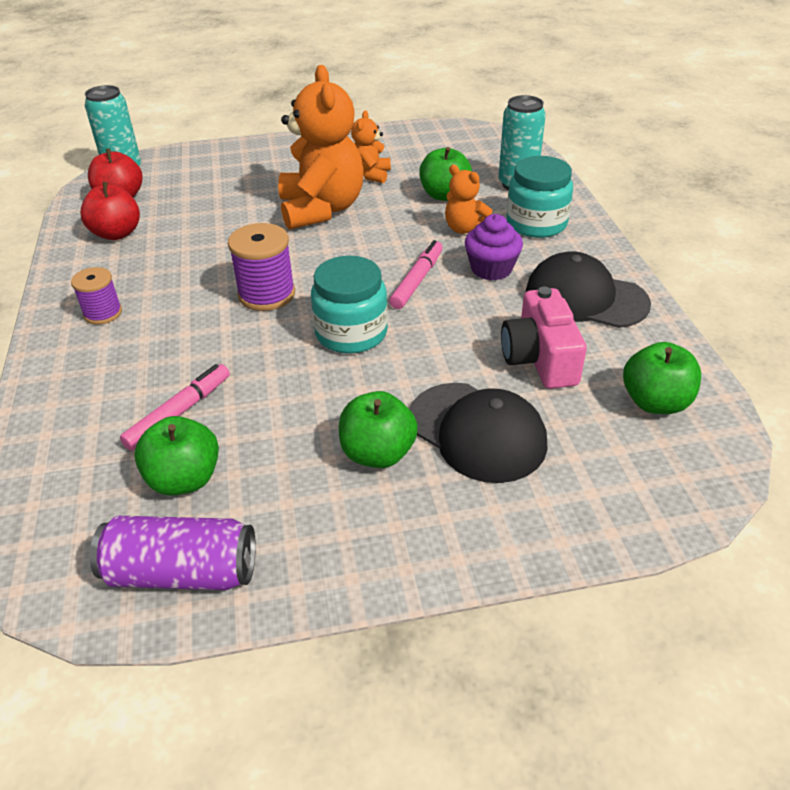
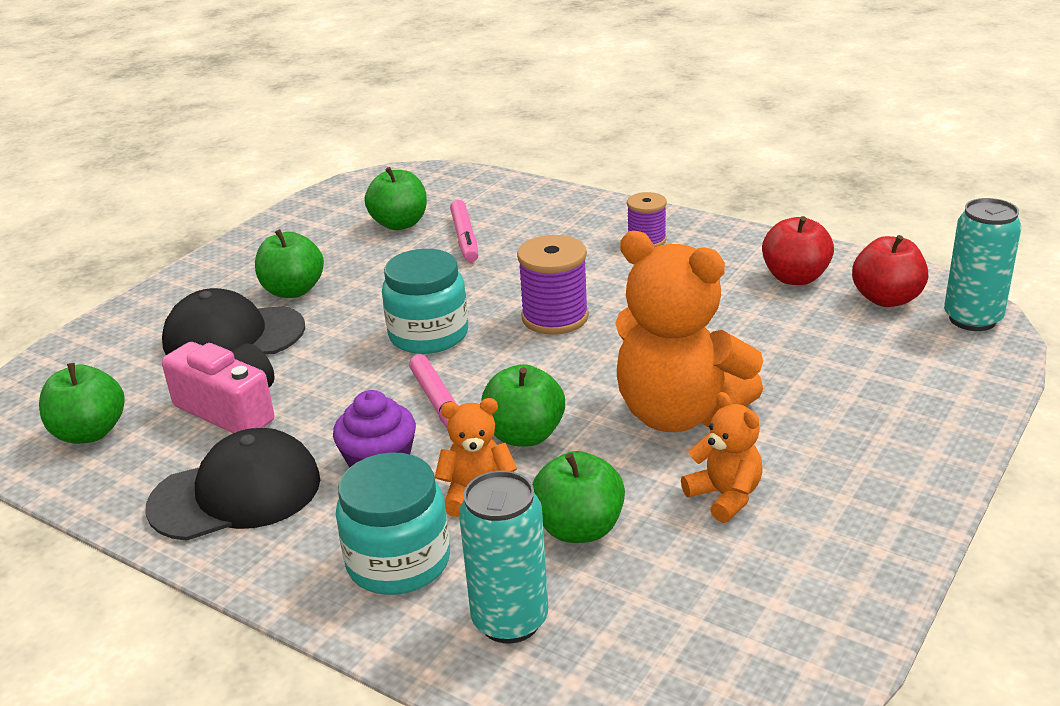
camera: 135 degrees right, 10 degrees down
(182, 572) = (334, 206): purple can -> none
(402, 241) = (524, 435): none -> green apple

